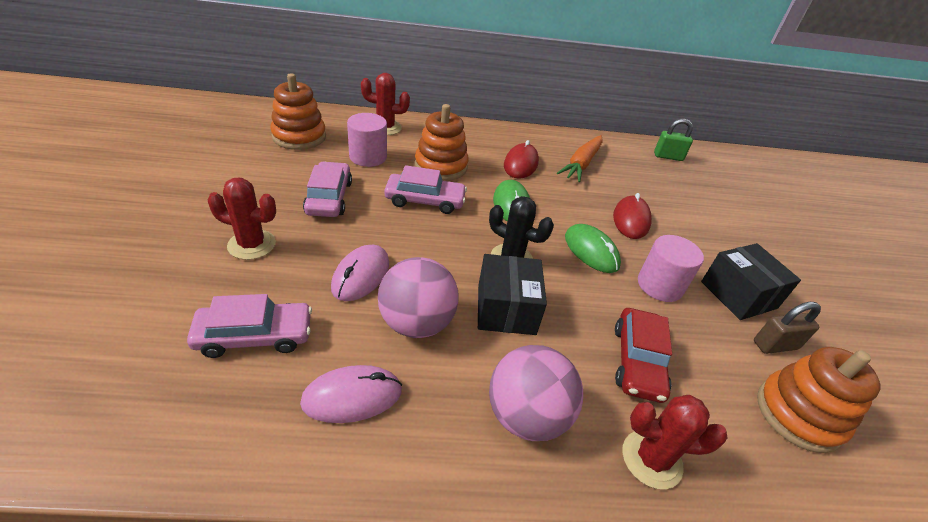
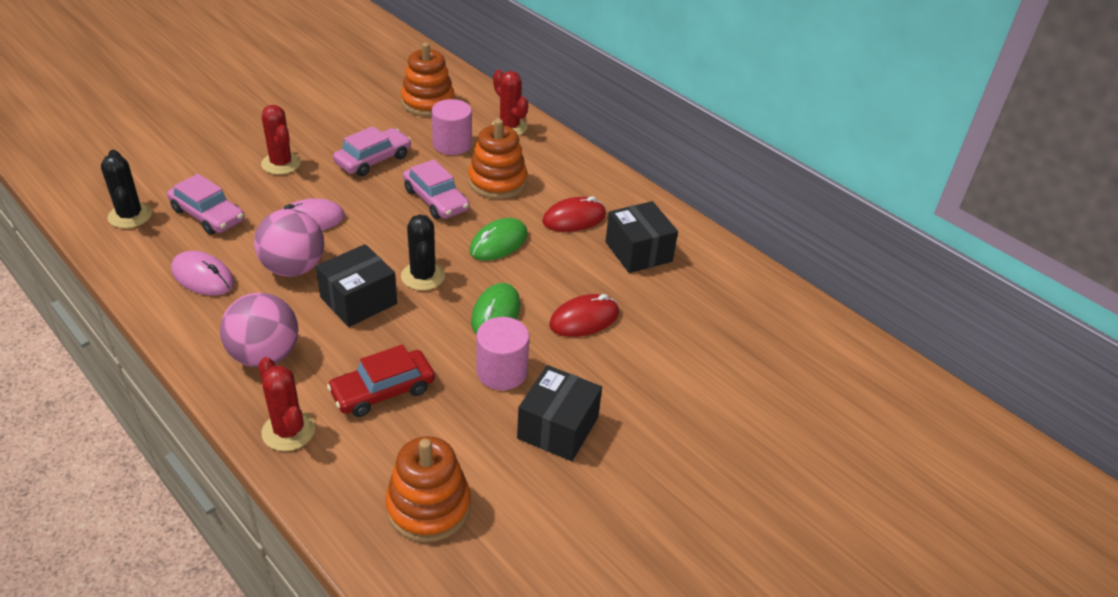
camera: 50 degrees right, 0 degrees up
(158, 401) = (130, 216): none -> black cactus
(581, 164) = (638, 252): orange carrot -> black box
(668, 157) = (763, 302): green padlock -> none
(775, 345) = (509, 472): brown padlock -> none

